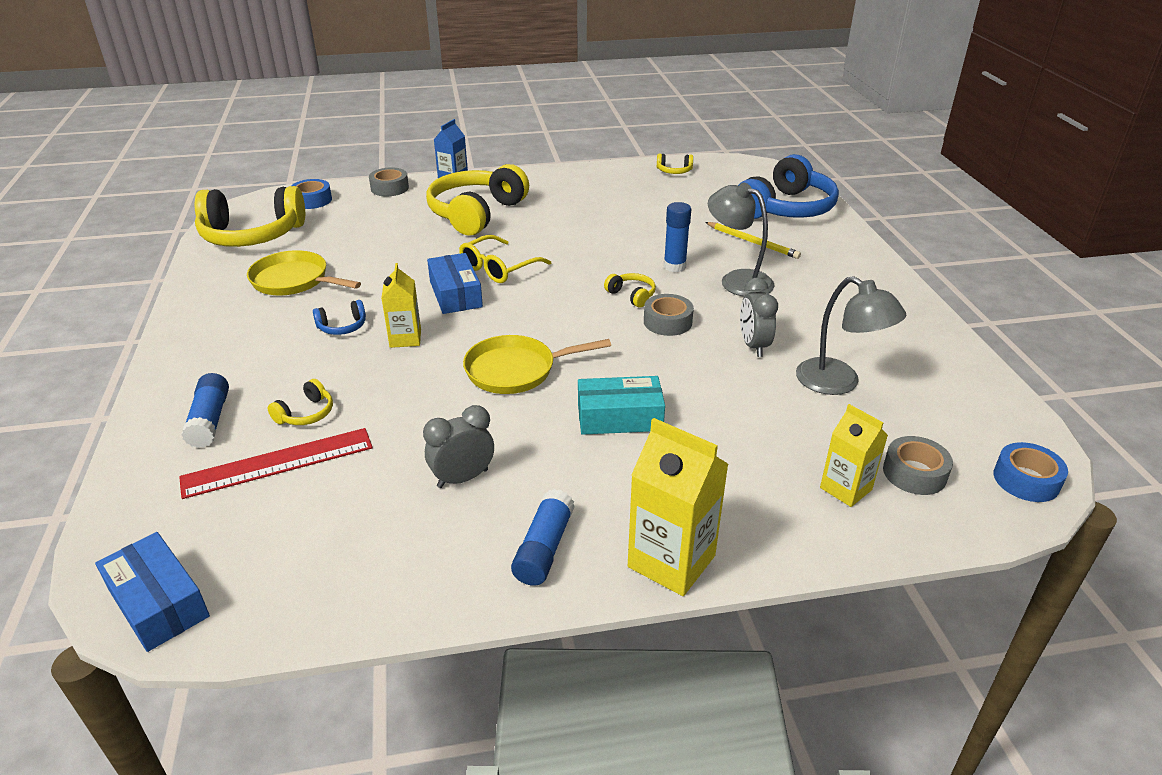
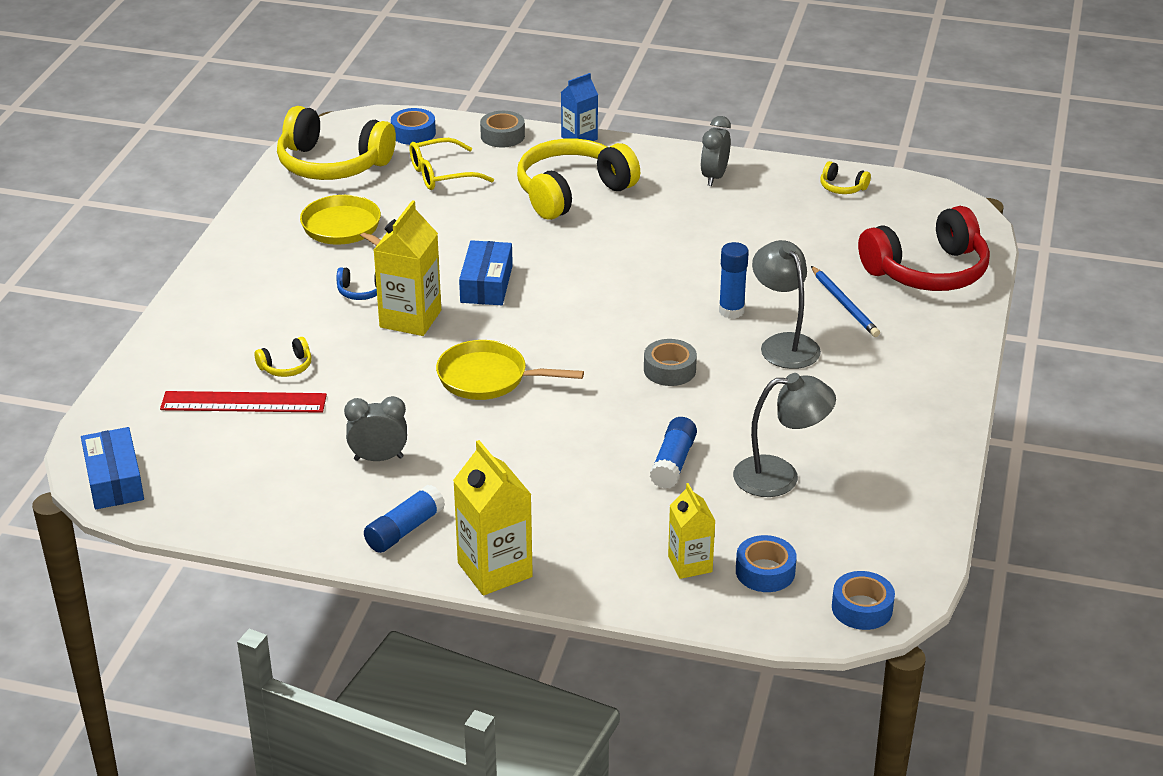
camera: 25 degrees right, 0 degrees up
(210, 420) = (208, 350): blue glue stick -> blue glue stick (673, 463)
(405, 338) = (410, 319): yellow carton -> yellow carton, size x1.59
(498, 268) = (547, 266): yellow glasses -> yellow glasses (441, 174)
(619, 417) = (547, 447): turquoise box -> none
(632, 295) = (658, 332): yellow headphones -> none
(752, 242) = (844, 304): yellow pencil -> blue pencil
(753, 346) = (732, 417): grey clock -> grey clock (714, 177)
(786, 208) = (927, 271): blue headphones -> red headphones
(838, 383) = (780, 476): grey lamp -> grey lamp turned 75 degrees counterclockwise
(914, 473) = (765, 571): grey tape -> blue tape

